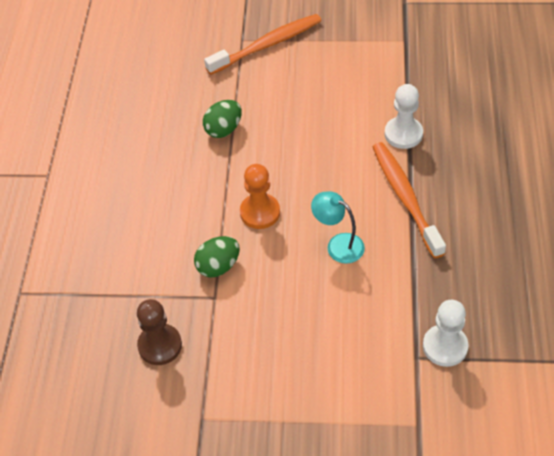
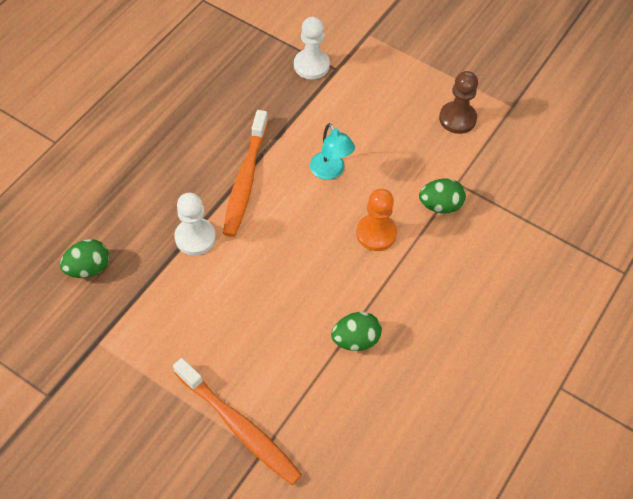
camera: 155 degrees left, 5 degrees up
(160, 345) = (520, 169): brown pawn -> brown pawn (457, 119)
(267, 45) = (239, 427): orange toothbrush -> orange toothbrush turned 135 degrees counterclockwise
(459, 76) = (88, 268): none -> green egg

